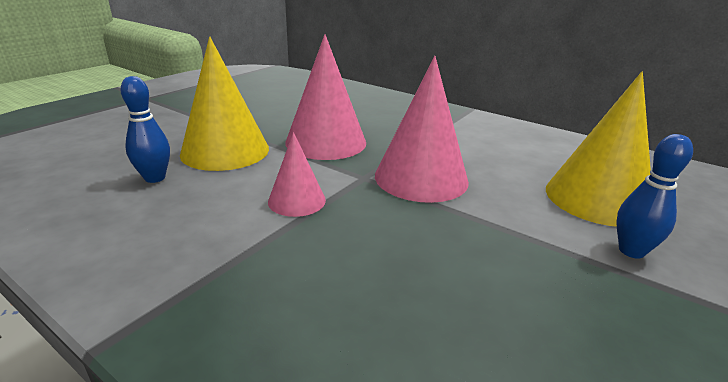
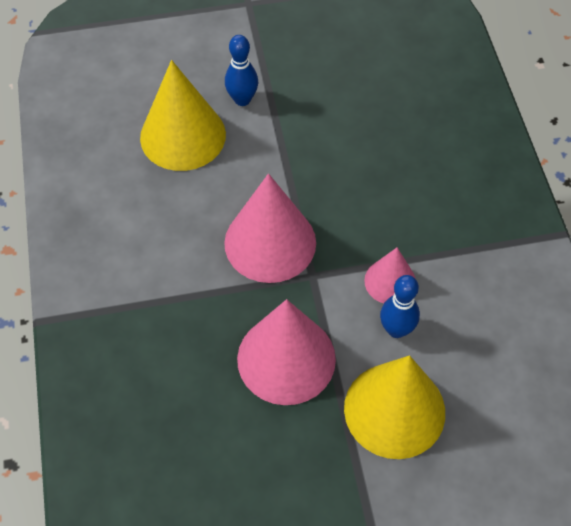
camera: 135 degrees left, 30 degrees up
(155, 178) = (481, 396): blue bowling pin -> blue bowling pin (396, 329)

